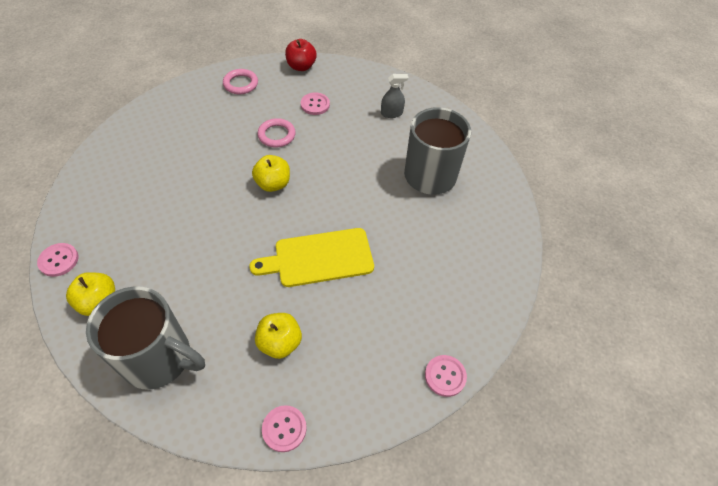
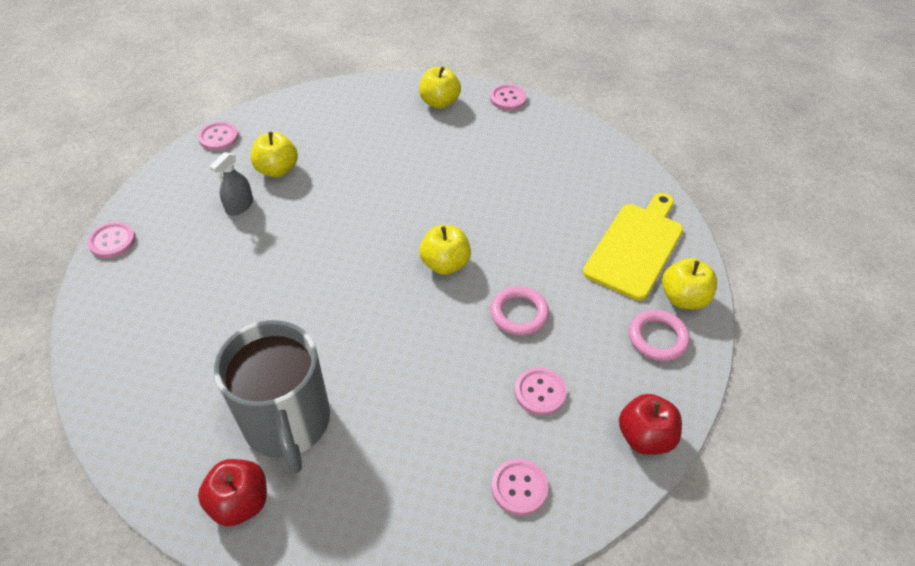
camera: 135 degrees right, 5 degrees down
(159, 358) = (352, 109): grey mug -> none
(204, 86) = (683, 298): none -> yellow apple
(319, 258) = (316, 240): yellow cutting board -> yellow cutting board (635, 247)
(366, 88) = (519, 487): none -> pink button
(391, 113) = (433, 474): grey spray bottle -> grey spray bottle (239, 206)
(477, 160) = (240, 502): none -> red apple

